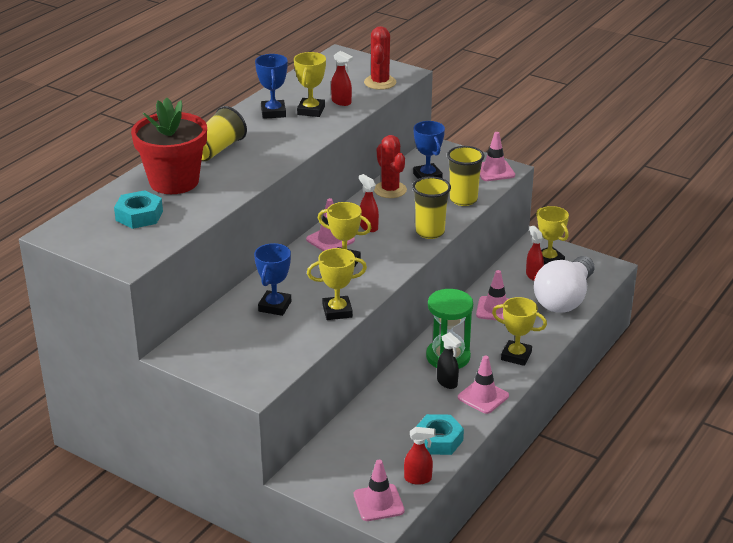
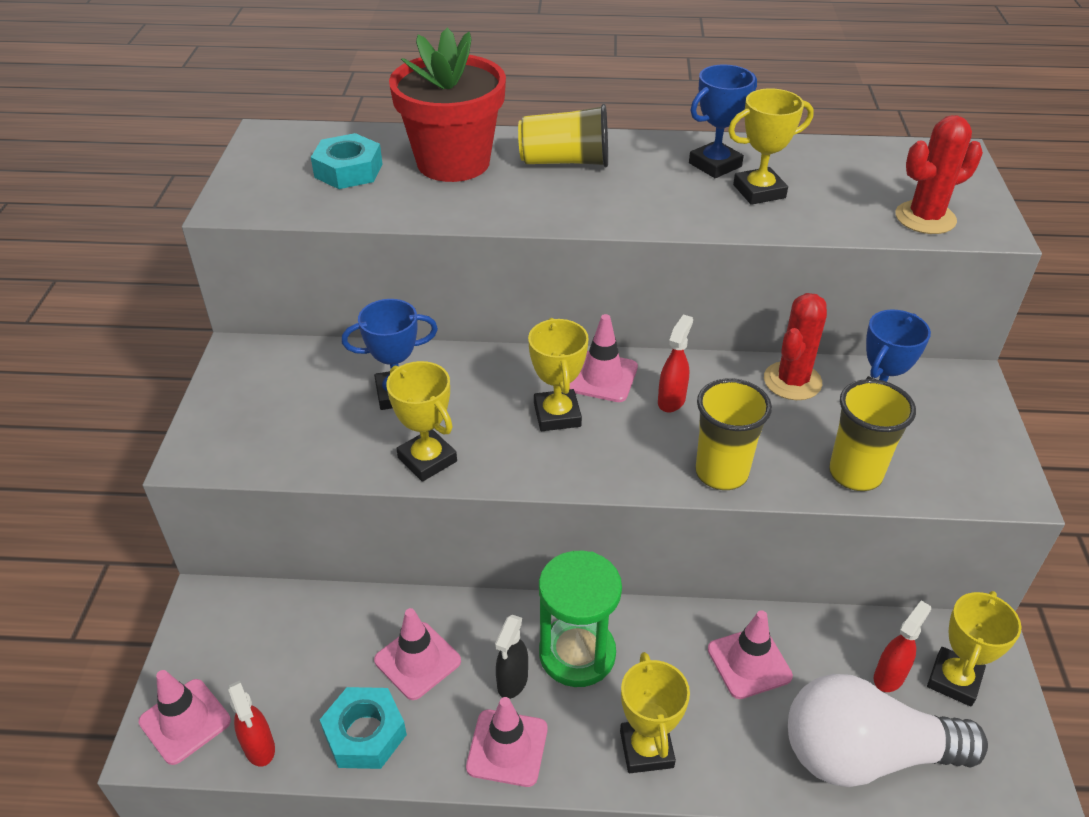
camera: 60 degrees right, 10 degrees up
(341, 102) = (818, 207): red spray bottle -> none
(494, 171) = (984, 476): pink traffic cone -> pink traffic cone (417, 660)

